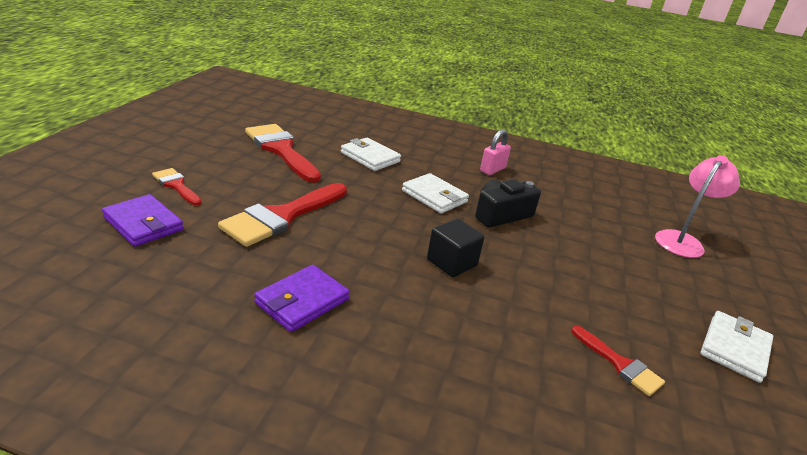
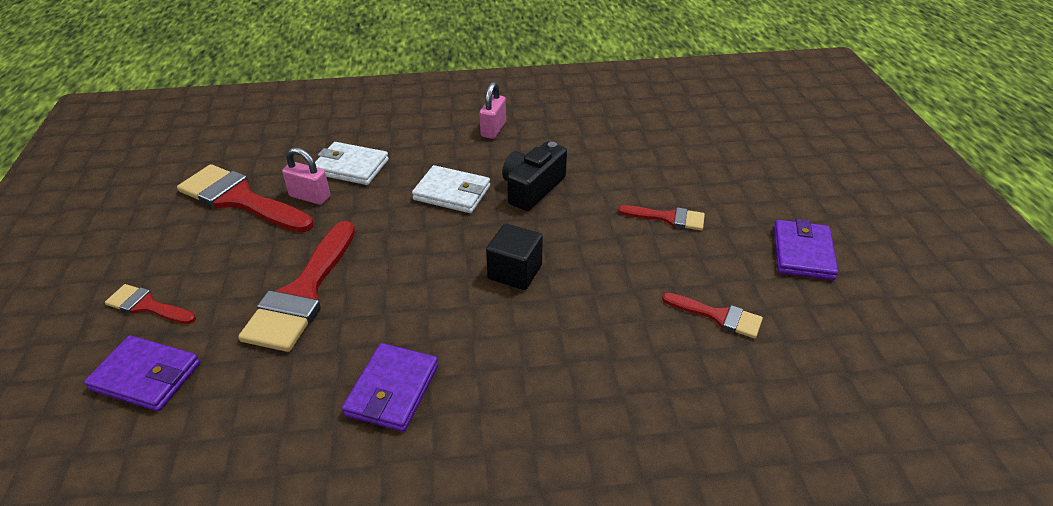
camera: 20 degrees left, 10 degrees up
(329, 164) = (310, 197): none -> pink padlock
(610, 275) = (668, 218): none -> red brush
(682, 240) = (714, 145): pink lamp -> none
(734, 349) = (803, 253): white wallet -> purple wallet

